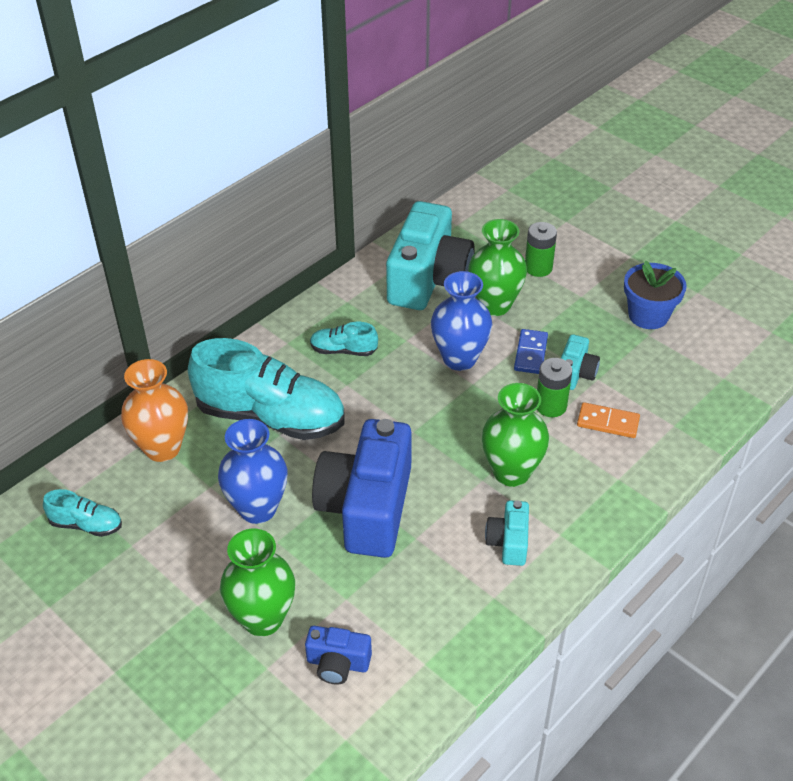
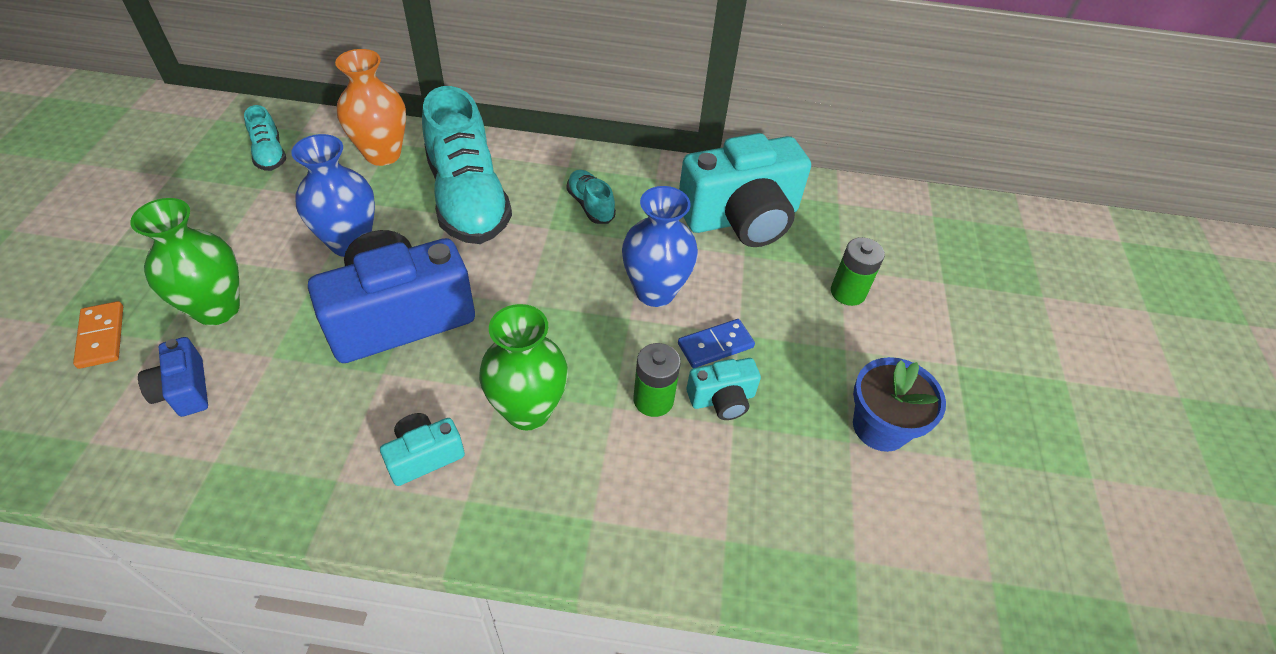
camera: 50 degrees right, 5 degrees up
(494, 305) = (757, 283): green vase -> none
(608, 422) = (672, 467): orange domino -> orange domino (101, 337)

